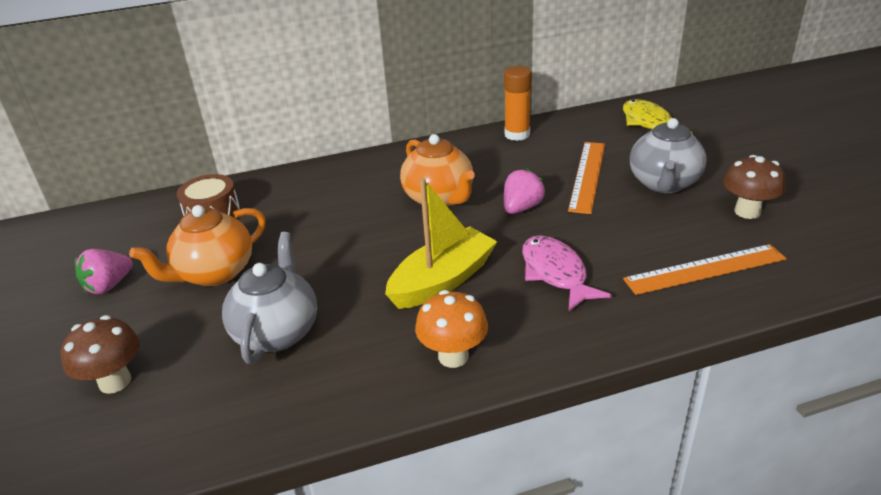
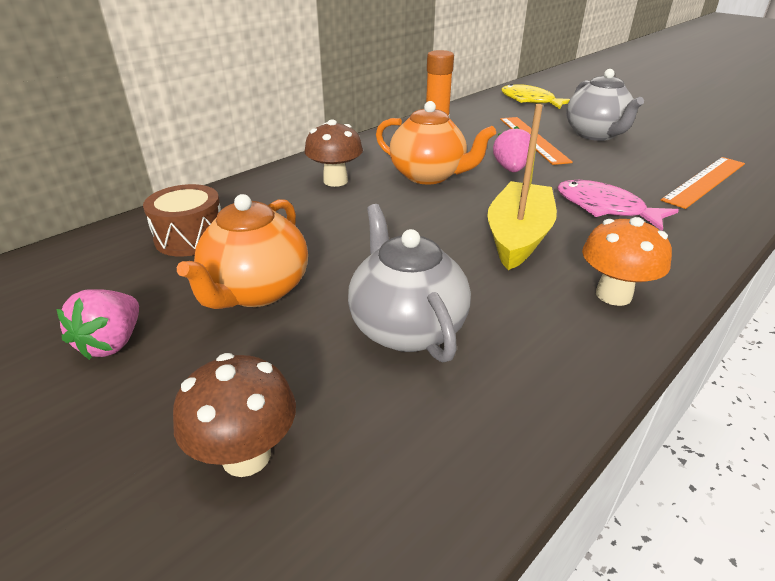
camera: 30 degrees left, 0 degrees up
(747, 211) = (676, 141): brown mushroom -> brown mushroom (335, 181)

